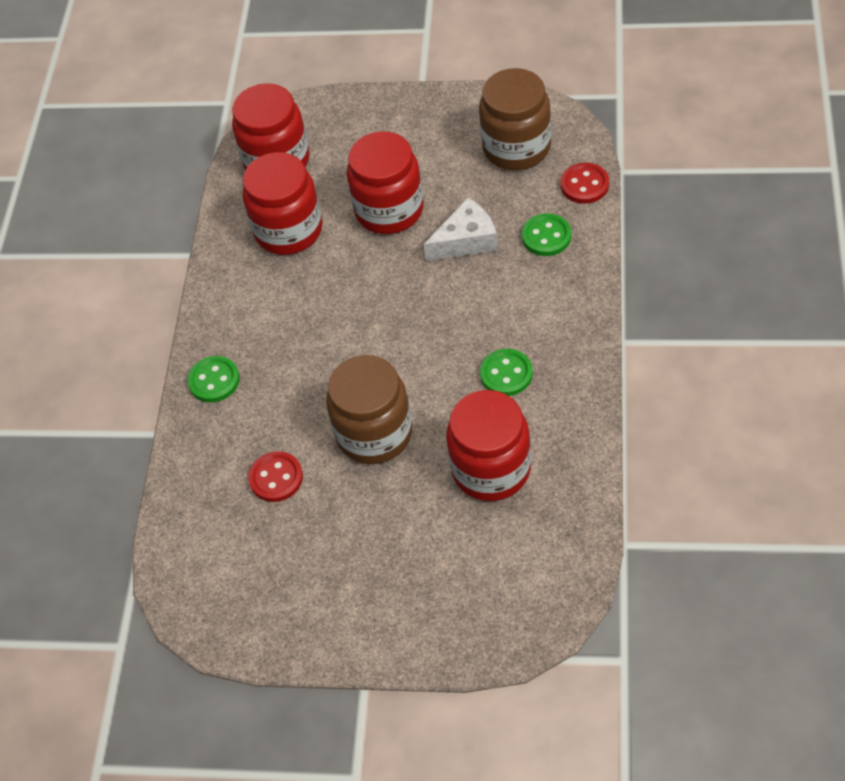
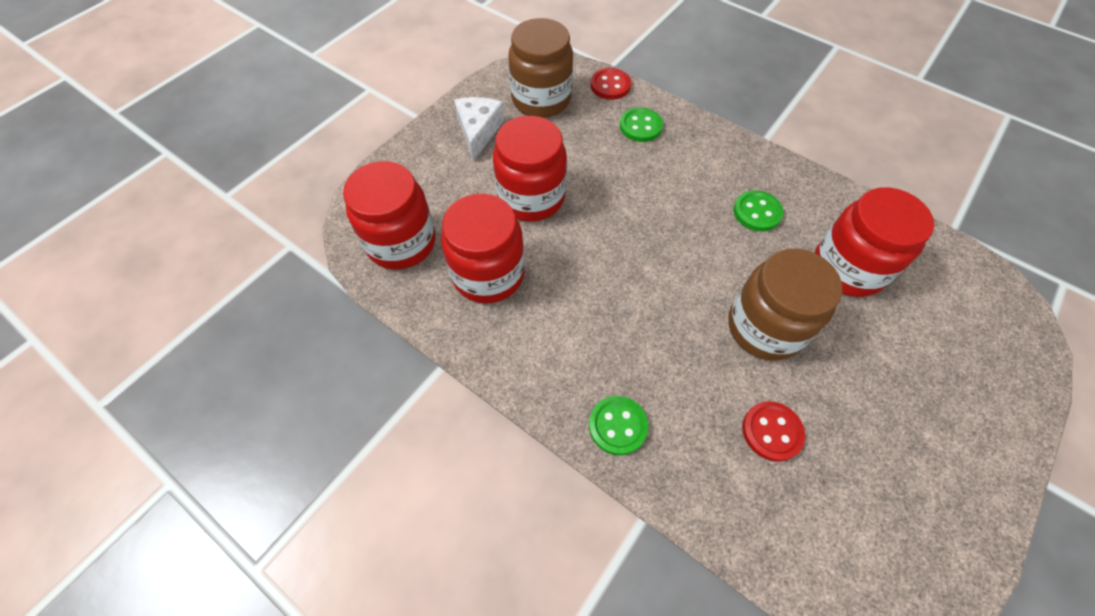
camera: 65 degrees left, 5 degrees up
(466, 240) = (605, 169): white cheese -> white cheese (478, 131)

